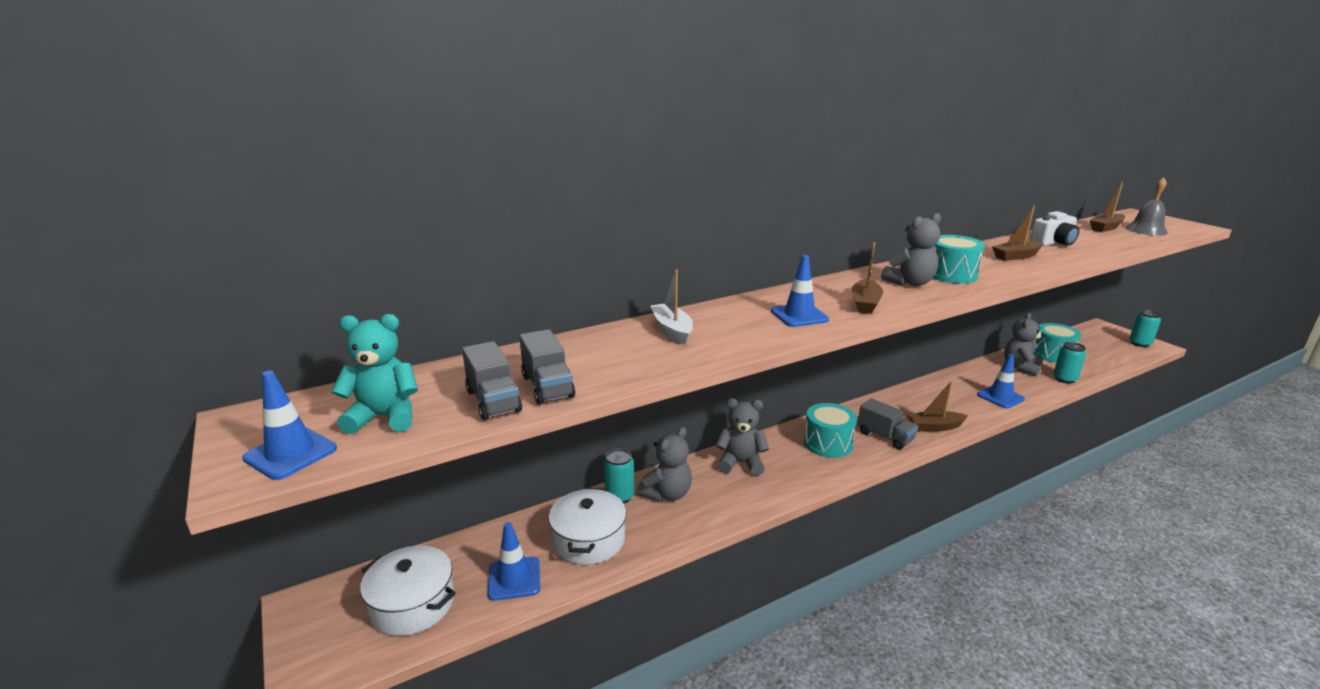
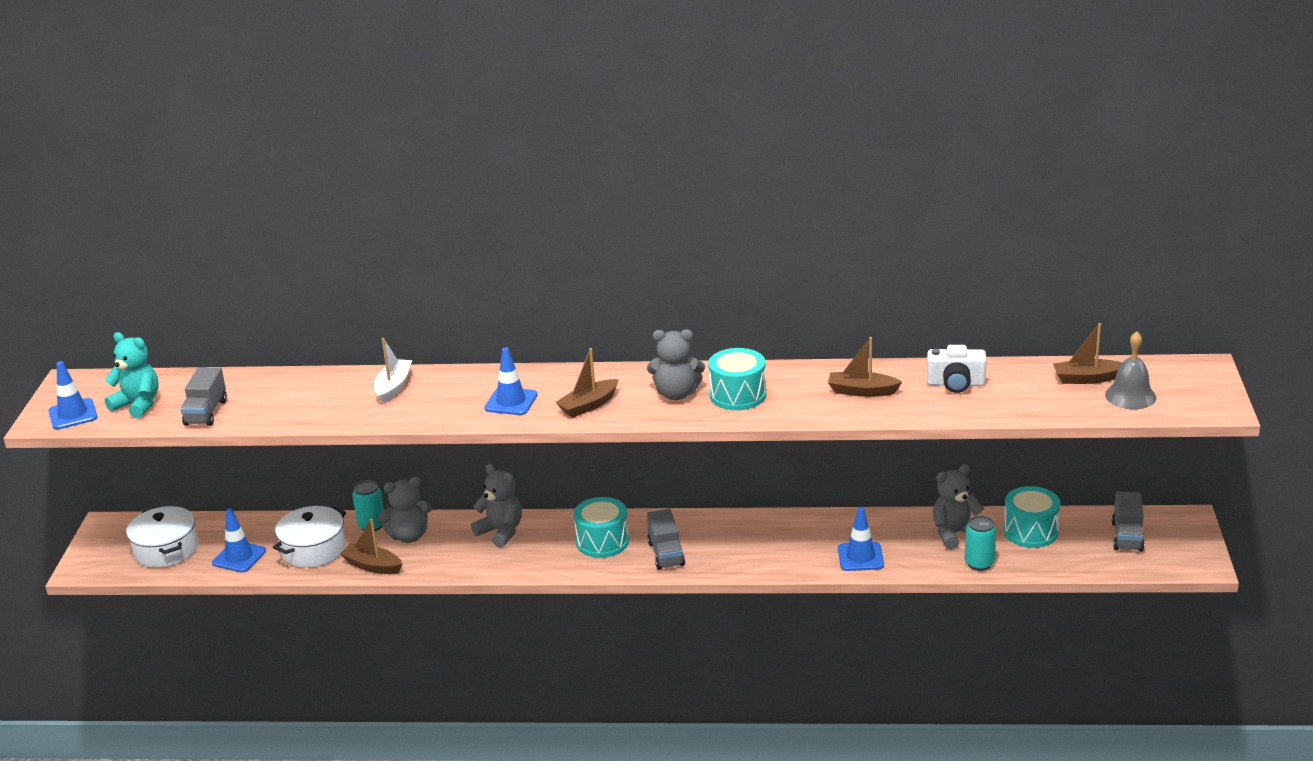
camera: 35 degrees right, 5 degrees up
(547, 387) = (248, 411): grey truck -> grey truck (1127, 536)
(935, 427) = (731, 562): brown boat -> brown boat (372, 566)
(1140, 343) = (1185, 555): turquoise can -> none

